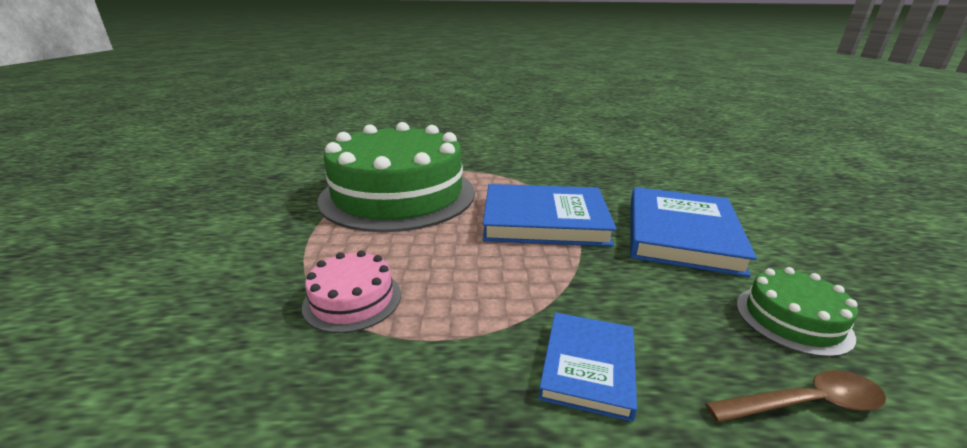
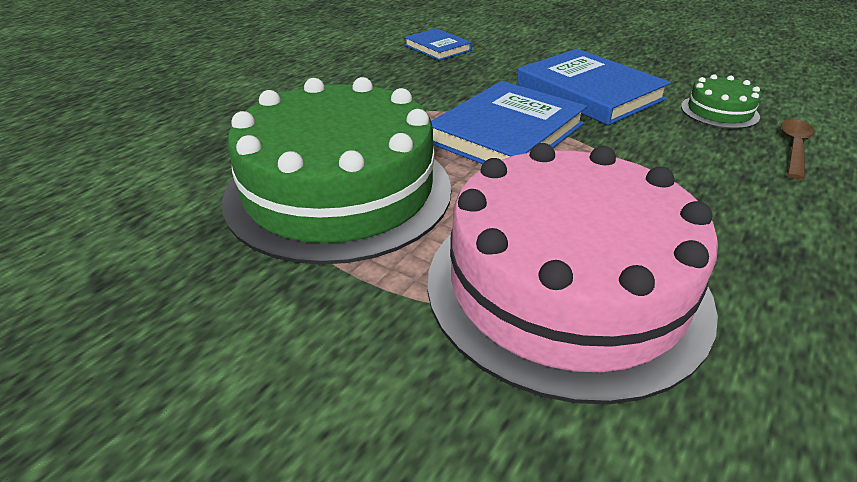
camera: 55 degrees left, 10 degrees up
(352, 299) = (566, 287): pink cake -> pink cake, size x2.46
(588, 366) = (732, 200): blue book -> blue book (437, 48)

